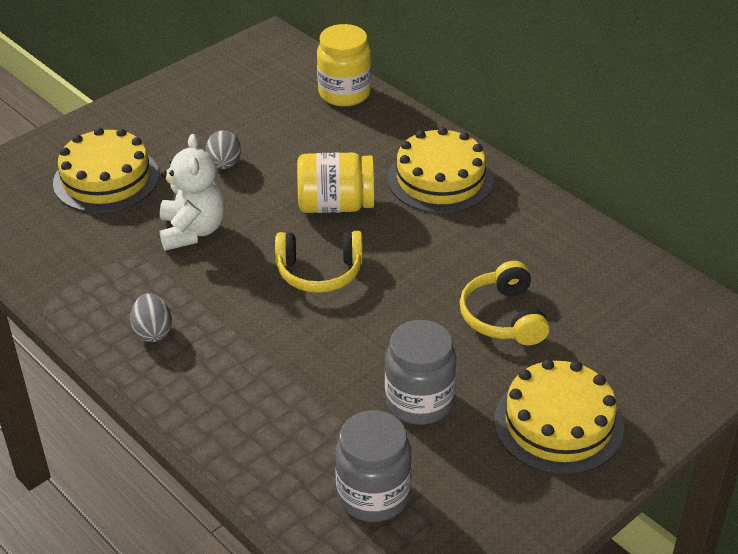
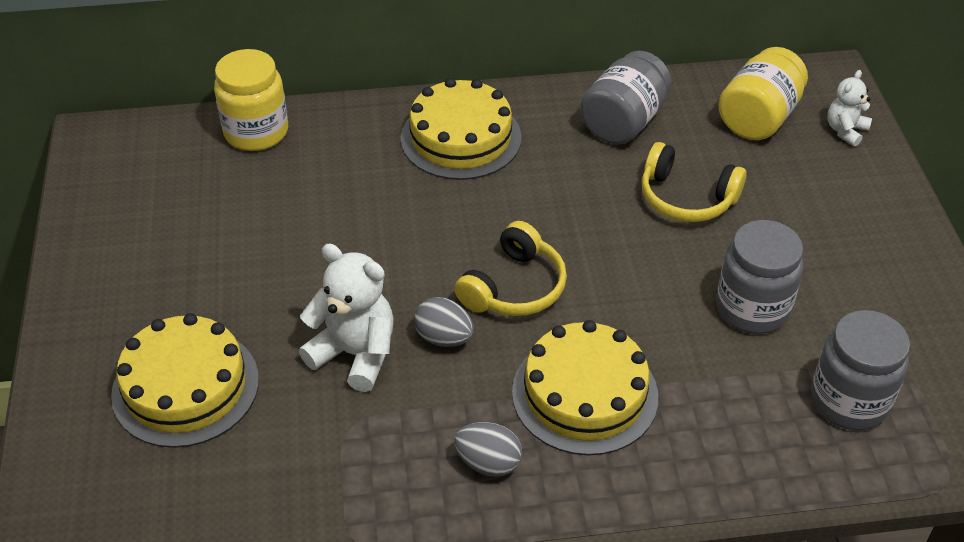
camera: 55 degrees left, 5 degrees up
(224, 164) = (270, 276): grey egg -> grey egg (444, 338)
(336, 205) = (426, 226): yellow jar -> yellow jar (758, 118)
(551, 248) = (623, 122): none -> grey jar
(558, 423) = (843, 235): yellow cake -> yellow cake (585, 394)
(693, 376) = (845, 131): none -> white teddy bear

